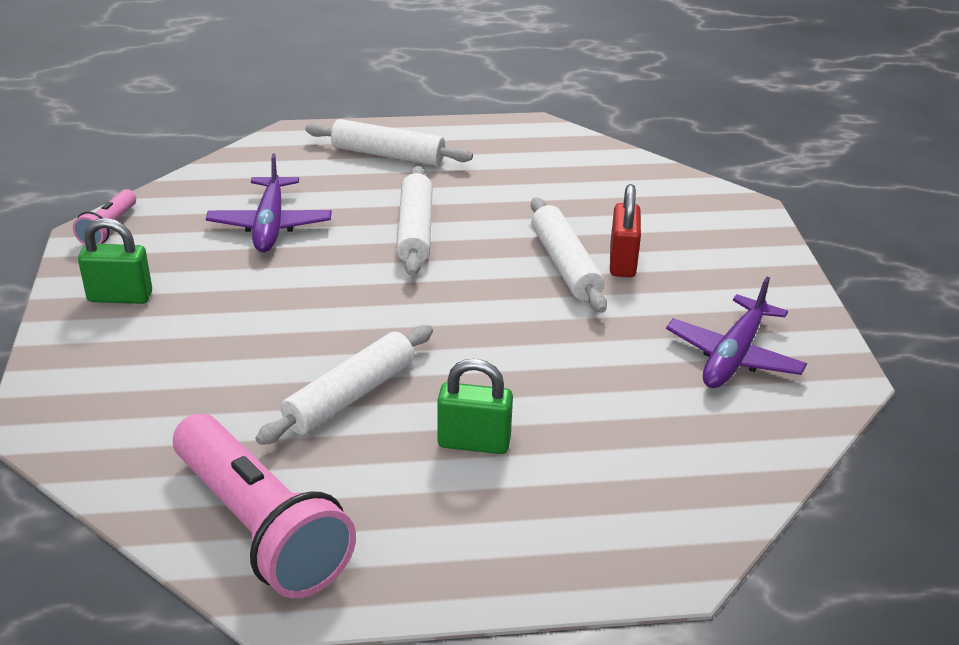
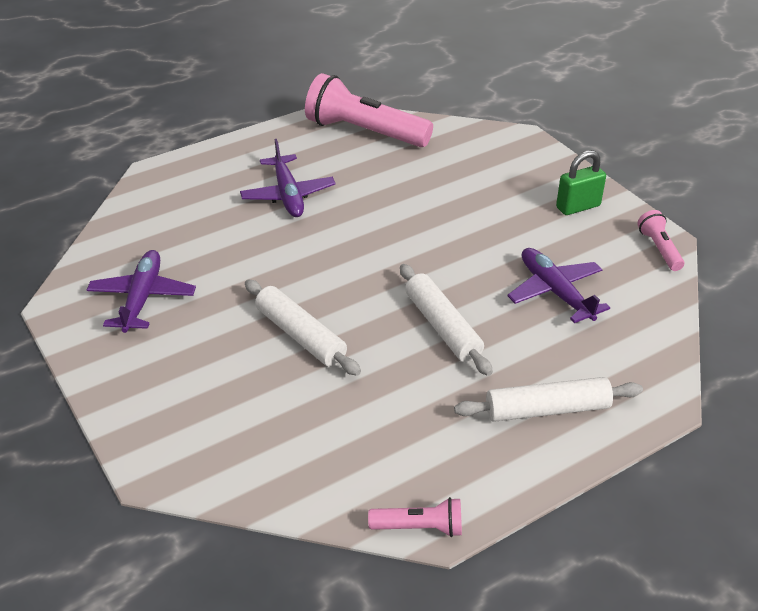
camera: 155 degrees right, 5 degrees up
(350, 396) = (377, 196): white rolling pin -> none
(474, 443) = (288, 194): green padlock -> purple plane
(550, 128) = (419, 527): none -> pink flashlight
(622, 262) = (255, 355): red padlock -> none

